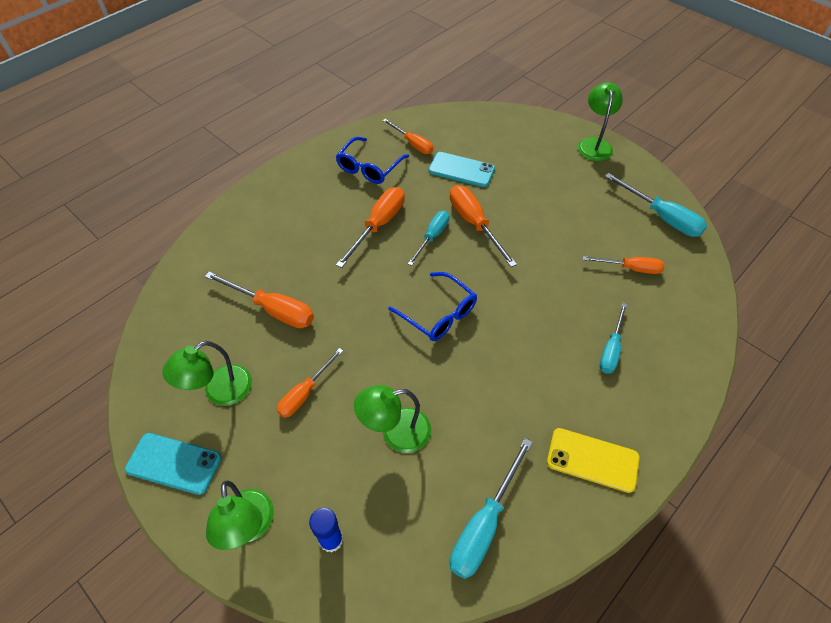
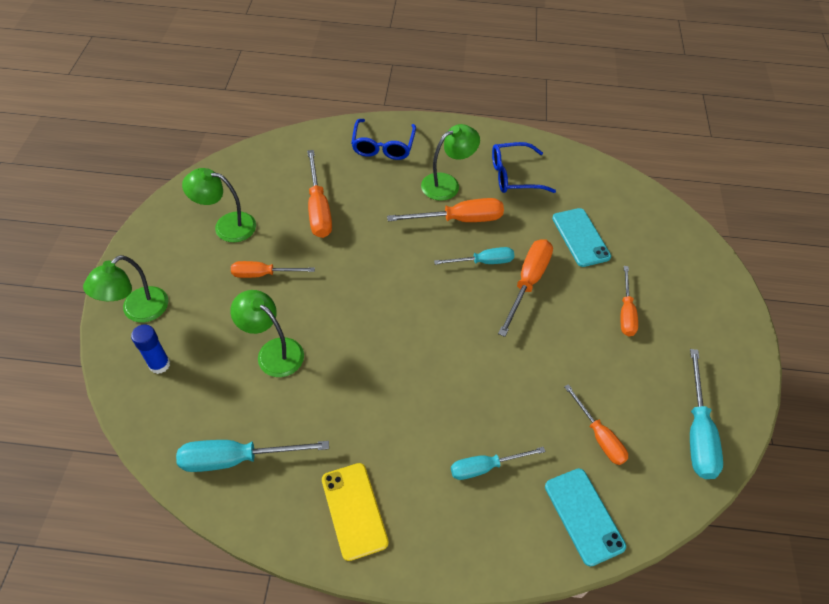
camera: 50 degrees right, 0 degrees up
(173, 463) = (155, 239): turquoise phone -> turquoise phone (583, 516)
(413, 144) = (573, 186): orange screwdriver -> orange screwdriver (626, 312)
(439, 314) = (407, 314): blue glasses -> blue glasses (383, 147)
(594, 144) = (734, 321): green lamp -> green lamp (447, 183)

